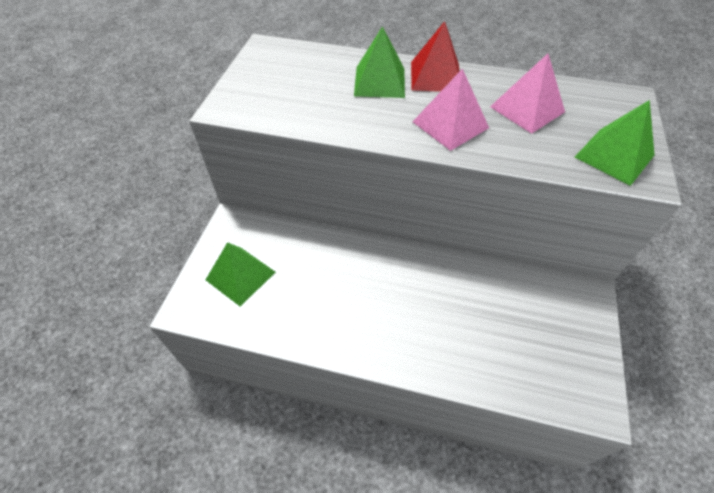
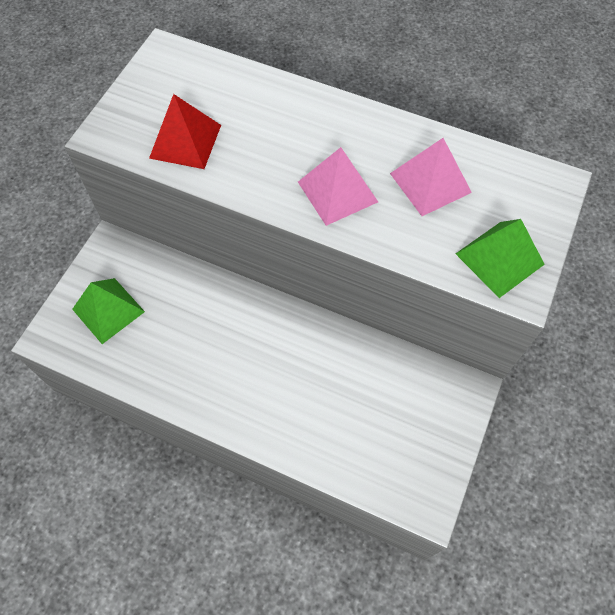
camera: 10 degrees right, 10 degrees up
(379, 82) = (279, 121): green pyramid -> none
(435, 76) = (344, 121): red pyramid -> red pyramid (185, 141)

